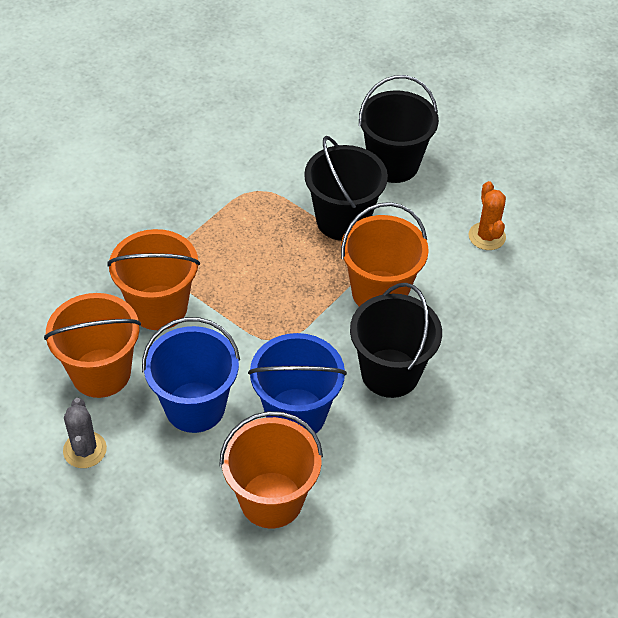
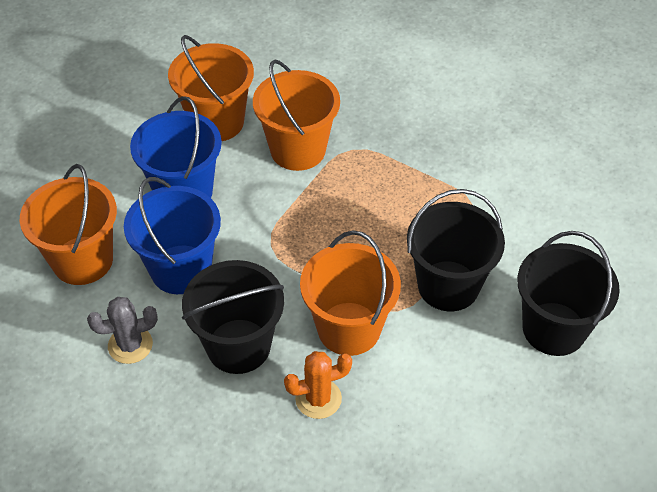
camera: 85 degrees right, 0 degrees up
(85, 450) = (134, 125): grey cactus -> grey cactus (130, 345)
(487, 236) = (460, 436): orange cactus -> orange cactus (318, 398)

